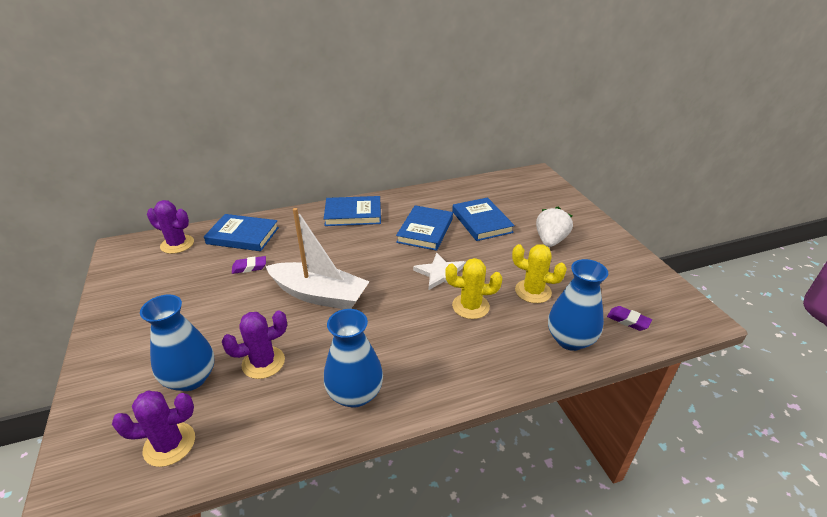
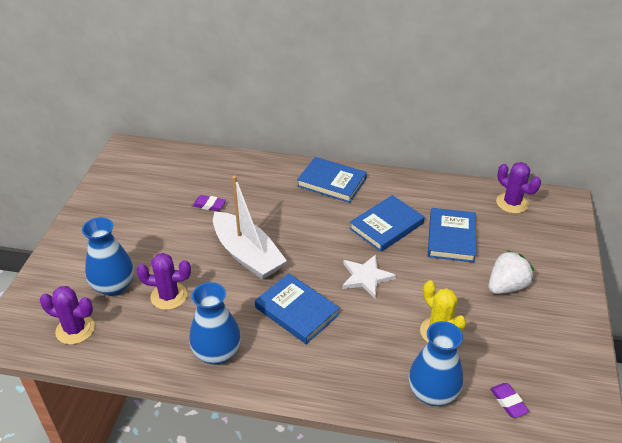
camera: 30 degrees right, 5 degrees up
(177, 244) = (167, 160): purple cactus -> purple cactus (512, 203)
(243, 235) = (223, 171): blue book -> blue book (297, 311)
(470, 306) = (367, 321): yellow cactus -> none

